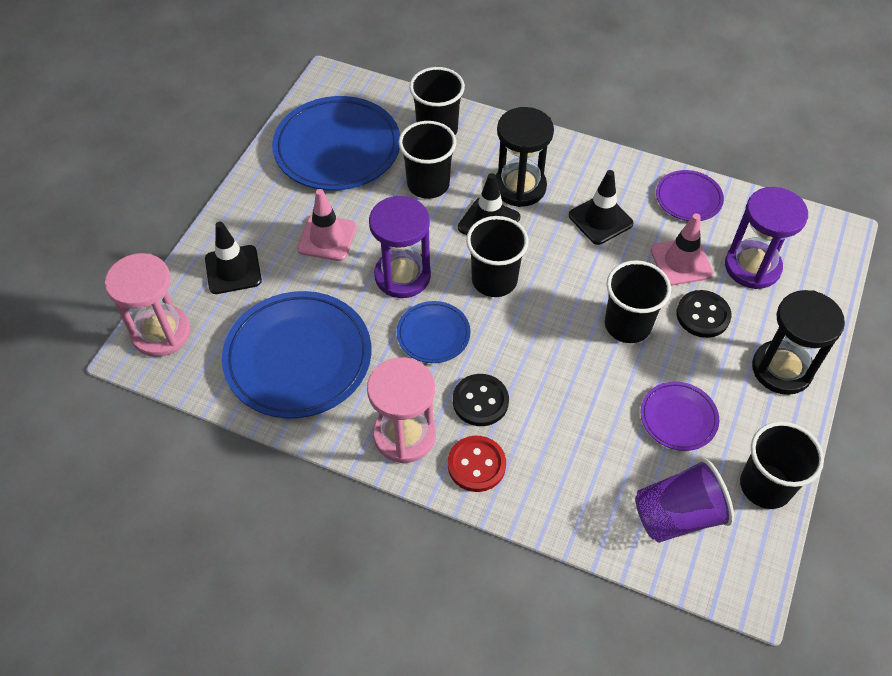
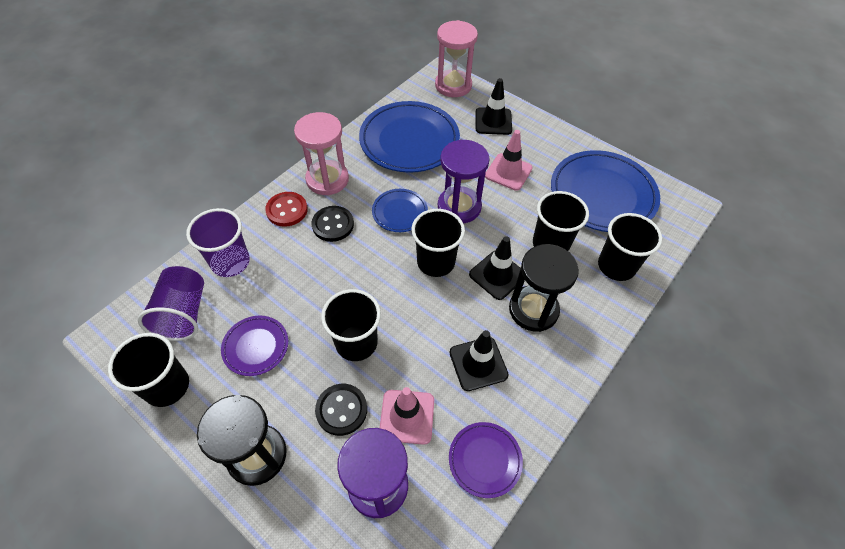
camera: 105 degrees right, 0 degrees up
(584, 497) = (230, 262): none -> purple cup

